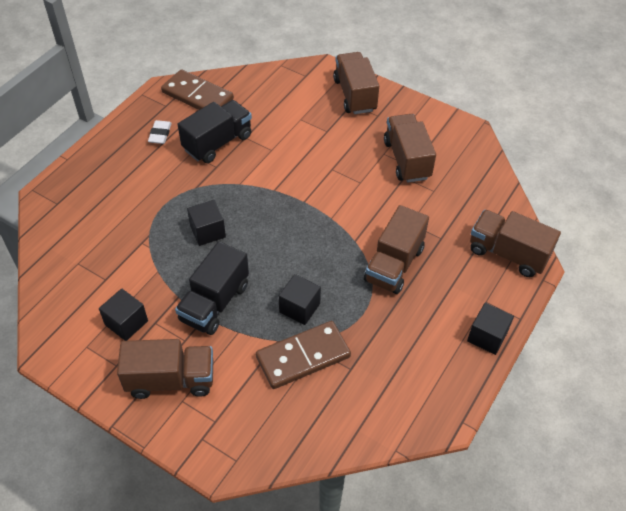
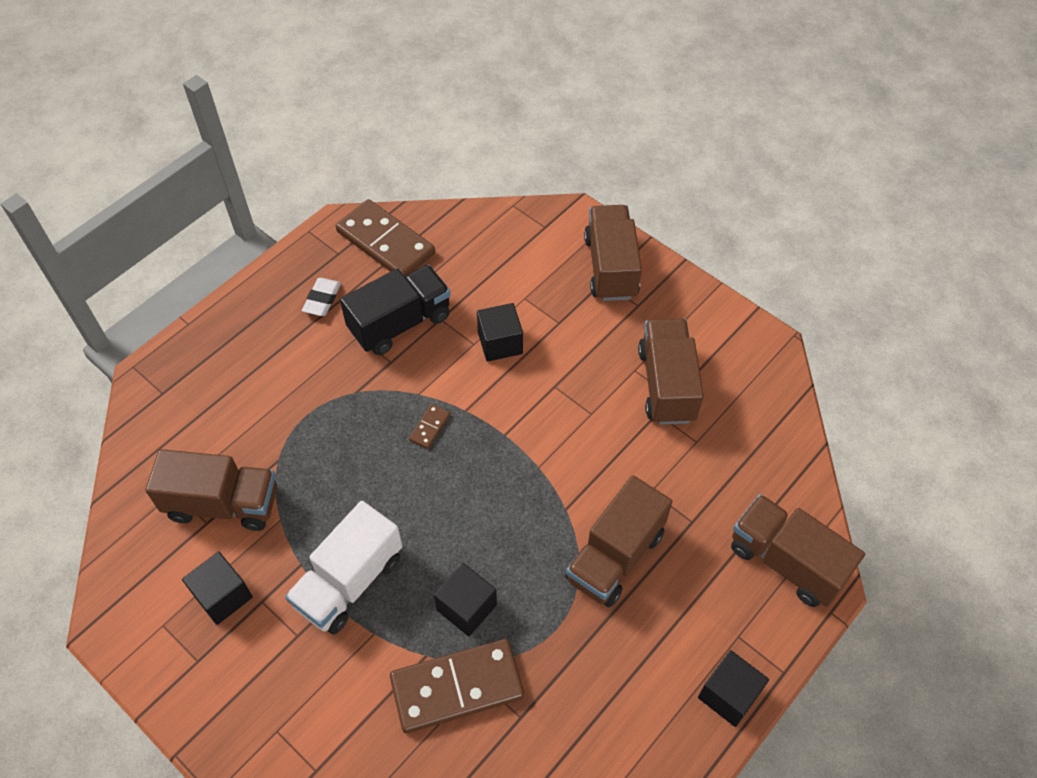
camera: 10 degrees right, 5 degrees up
(171, 379) = (267, 695): brown truck -> brown truck (223, 503)
(207, 231) = (360, 465): black cube -> black cube (500, 343)
(215, 303) = (349, 582): black truck -> white truck
(251, 203) = (430, 427): none -> brown domino

